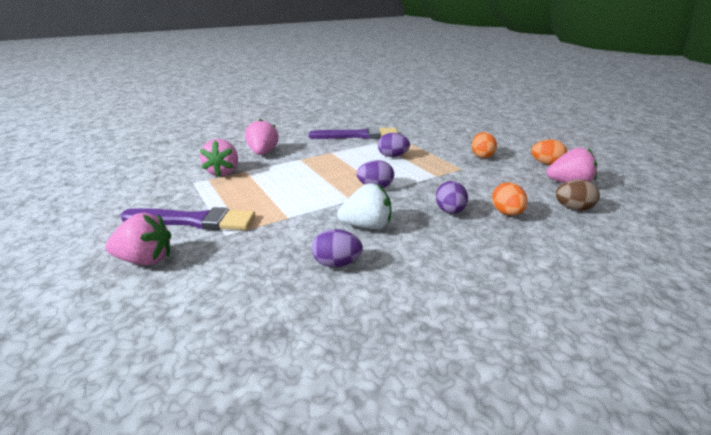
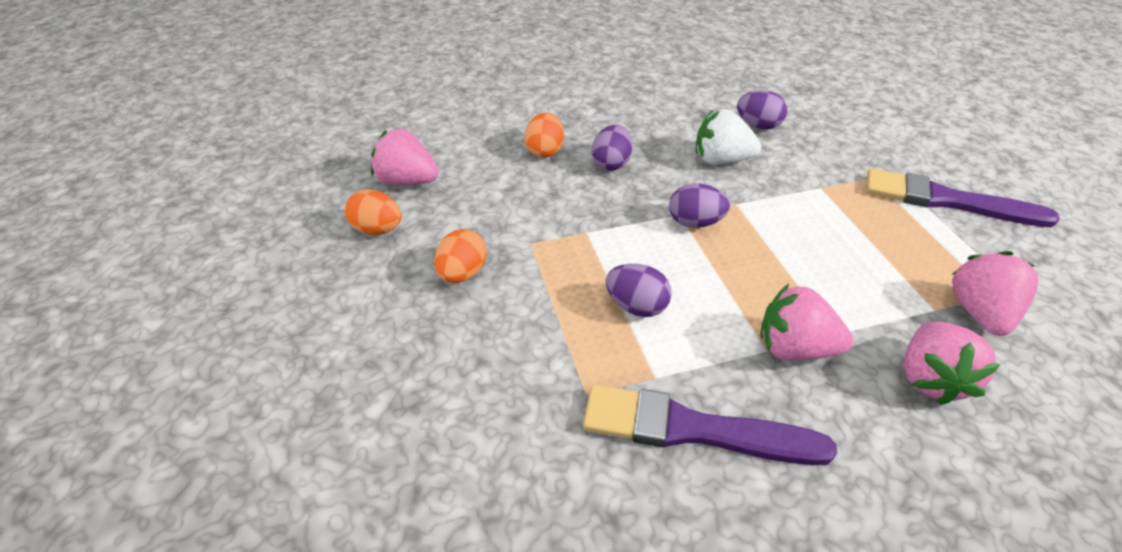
camera: 165 degrees left, 15 degrees up
(145, 260) = (960, 157): pink strawberry -> pink strawberry (794, 348)
(573, 208) = (460, 144): brown egg -> none

